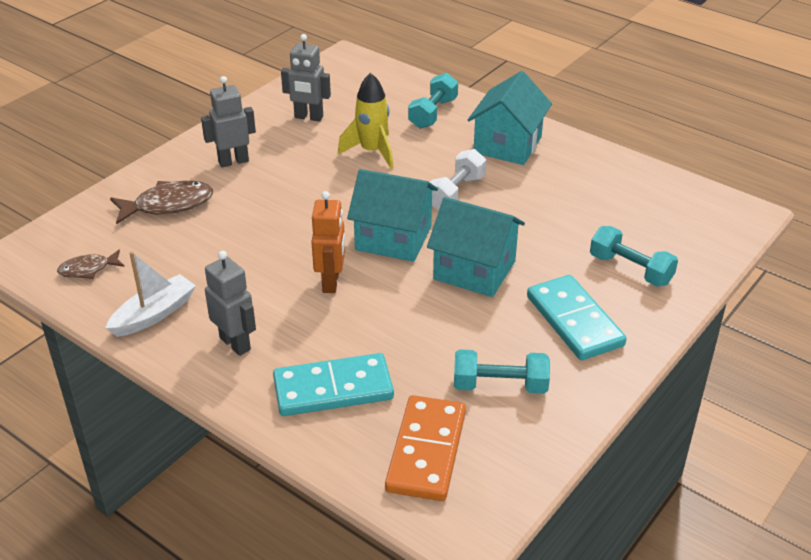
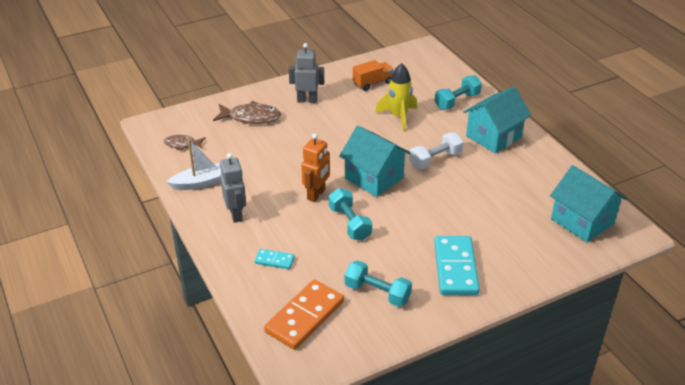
camera: 25 degrees right, 0 degrees up
(308, 117) = (372, 83): grey robot -> orange truck
(333, 389) = (274, 260): turquoise domino -> turquoise domino, size x0.49
(474, 270) = (412, 214): turquoise house -> turquoise house (582, 221)
(630, 269) = (519, 246): turquoise dumbbell -> turquoise dumbbell (349, 223)

